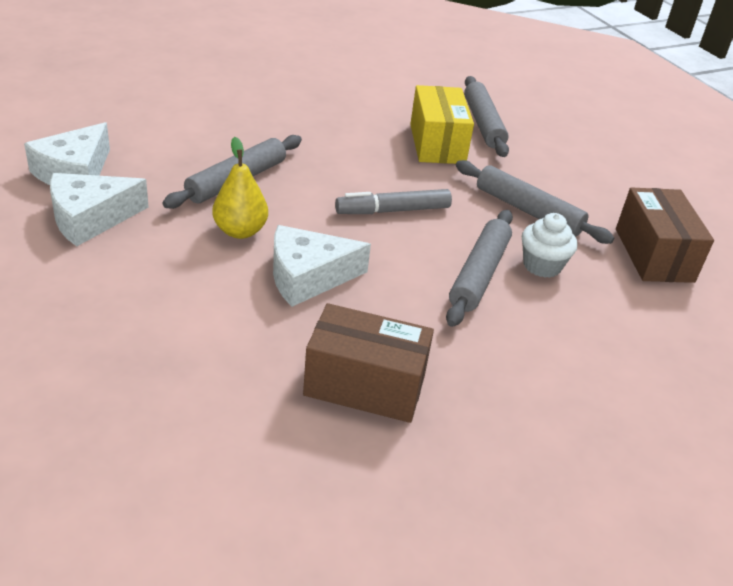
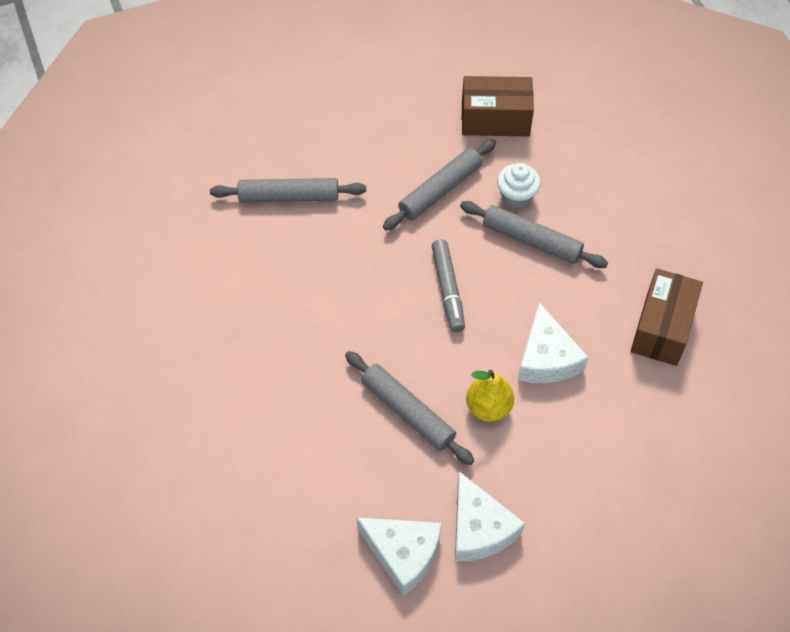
camera: 80 degrees left, 20 degrees up
(437, 144) = (330, 241): yellow box -> none

